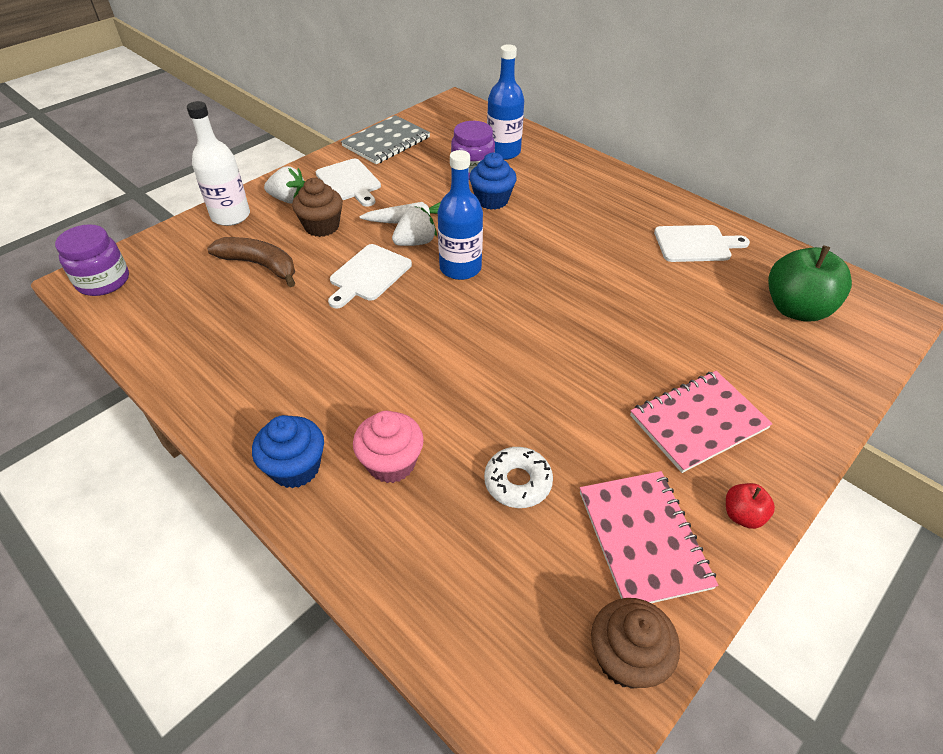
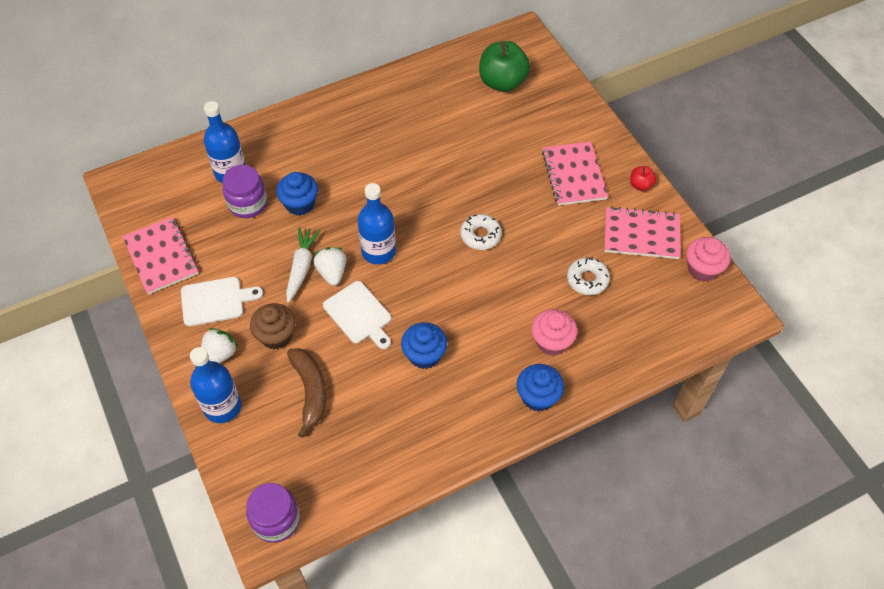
camera: 70 degrees left, 10 degrees up
(231, 216) = (222, 407): white bottle -> blue bottle
(260, 265) = (310, 391): brown banana -> brown banana turned 120 degrees clockwise
(330, 339) = (424, 355): none -> blue cupcake
(386, 142) = (161, 257): grey notebook -> pink notebook
(531, 347) = (480, 235): none -> white donut
(626, 657) = (702, 269): brown cupcake -> pink cupcake
(695, 244) = (416, 101): white cutting board -> none

